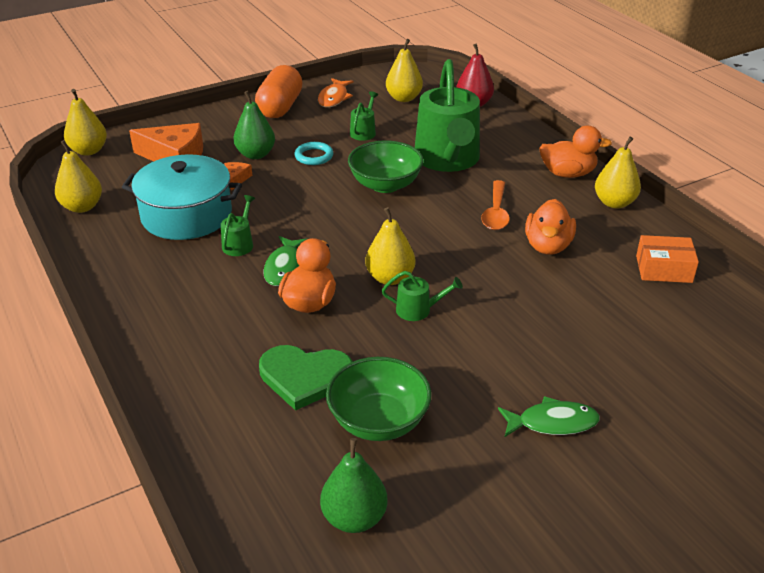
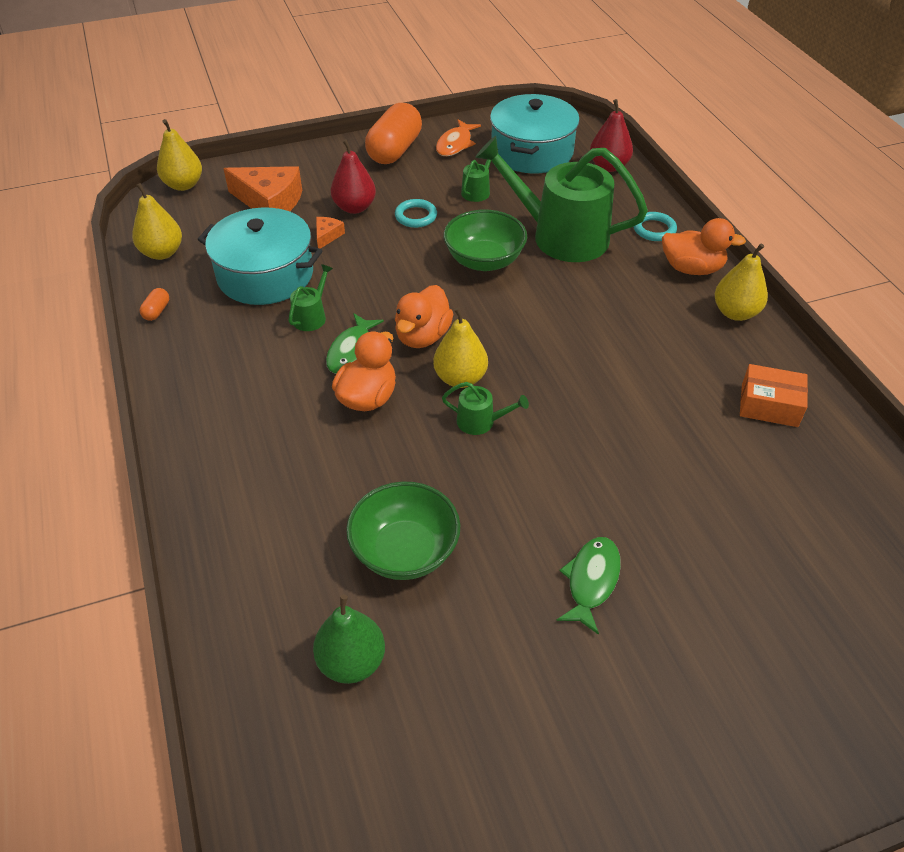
camera: 10 degrees right, 10 degrees up
(89, 255) = (157, 311): none -> orange capsule
(255, 154) = (354, 207): green pear -> red pear
(305, 377) = (341, 487): green heart -> none
(404, 98) = (532, 152): yellow pear -> turquoise pot
(447, 159) = (561, 236): green watering can -> green watering can turned 105 degrees clockwise
(496, 213) = (597, 310): orange spoon -> none
(527, 147) = (654, 229): none -> turquoise ring
(548, 246) = (644, 359): orange duck -> orange duck (422, 336)
(552, 423) = (591, 581): green fish -> green fish turned 75 degrees counterclockwise

